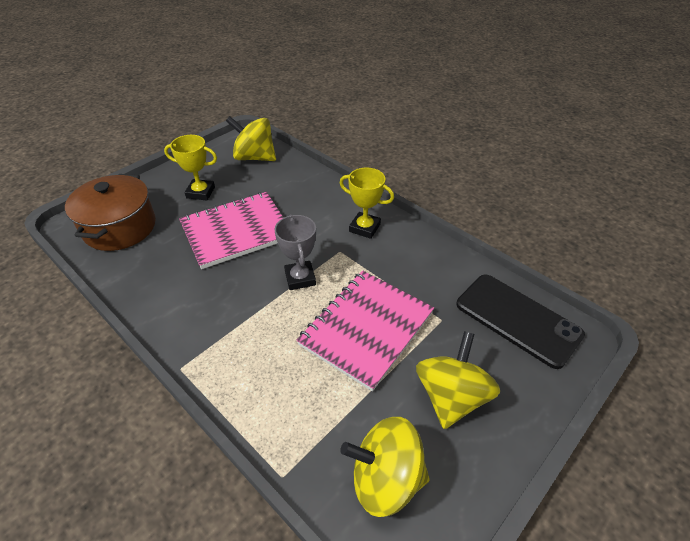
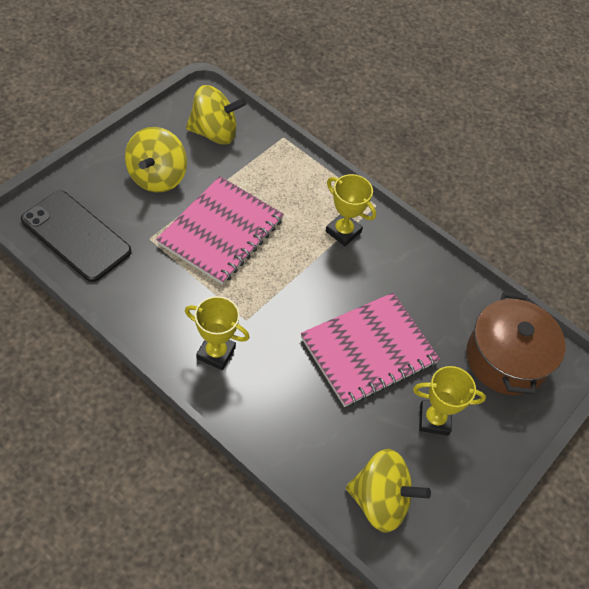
camera: 170 degrees right, 10 degrees up
(230, 333) = (343, 231): none -> yellow trophy
(300, 278) = (287, 285): grey trophy -> none

